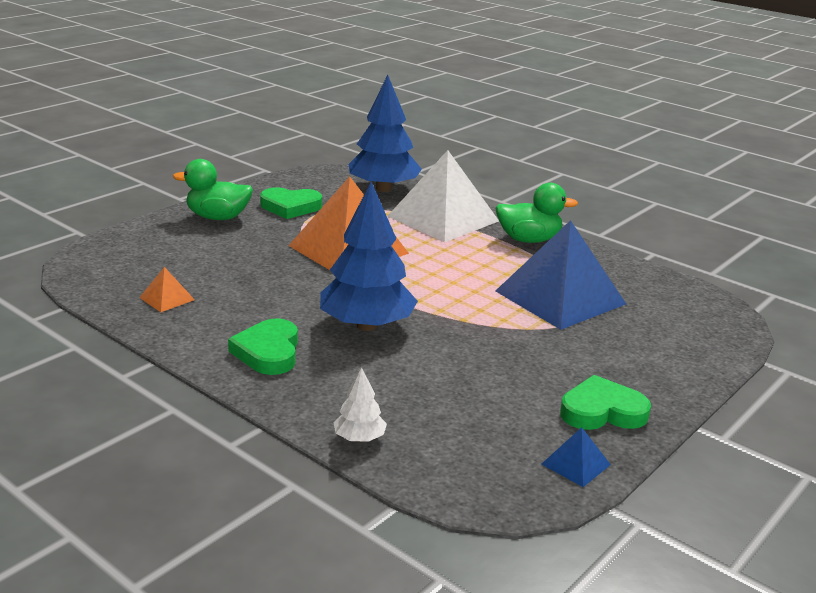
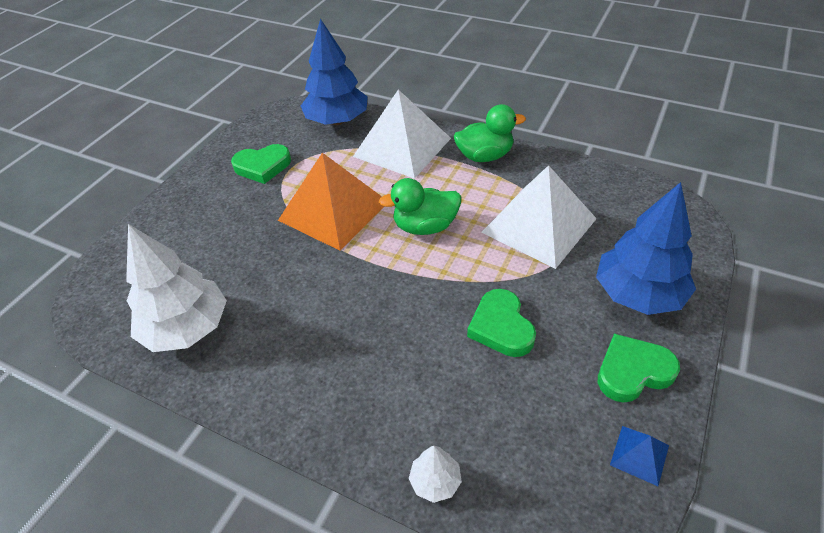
camera: 10 degrees left, 20 degrees up
(167, 298) = (187, 328): orange pyramid -> white tree
(218, 217) = (200, 198): green duck -> green duck (425, 226)
(268, 352) = (308, 379): green heart -> green heart (501, 327)
(367, 325) = (386, 313): blue tree -> blue tree (638, 294)
(560, 297) = (538, 225): blue pyramid -> white pyramid

